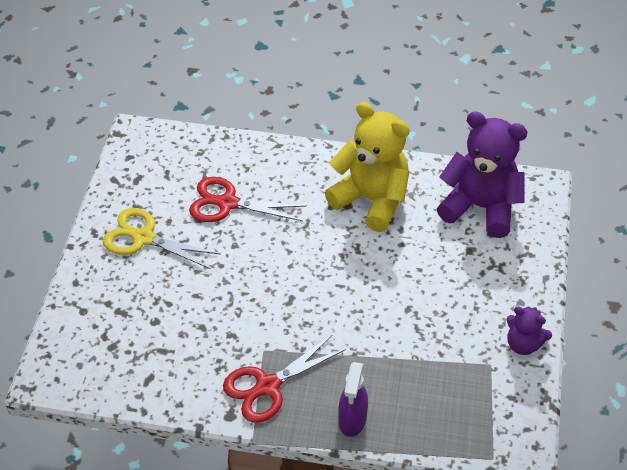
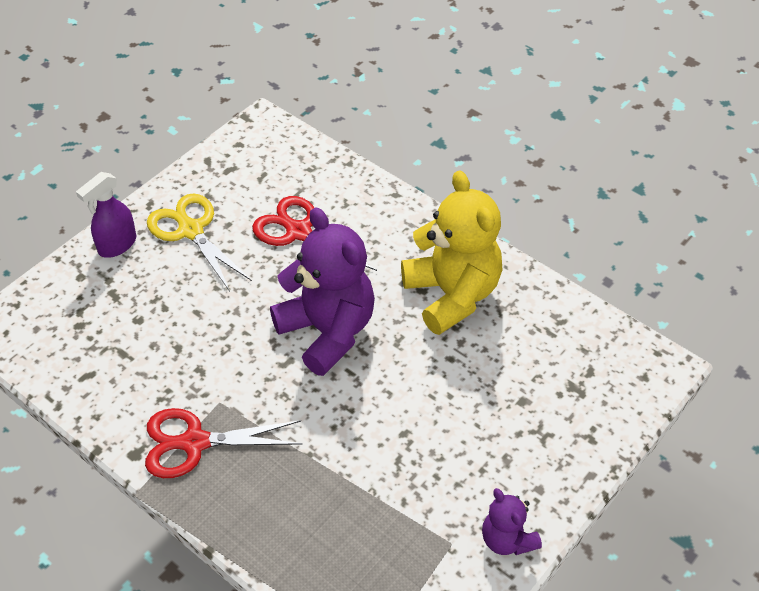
camera: 30 degrees right, 0 degrees up
(352, 420) = (253, 525): purple spray bottle -> purple spray bottle (117, 245)
(480, 207) = (570, 358): purple teddy bear -> purple teddy bear (327, 331)

